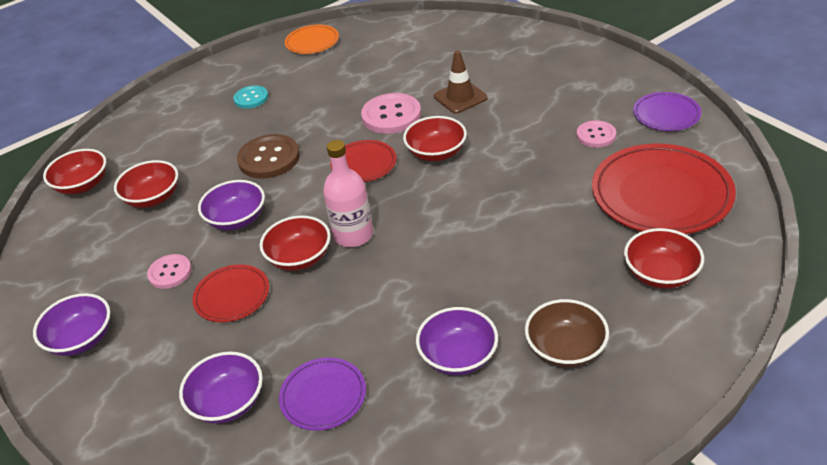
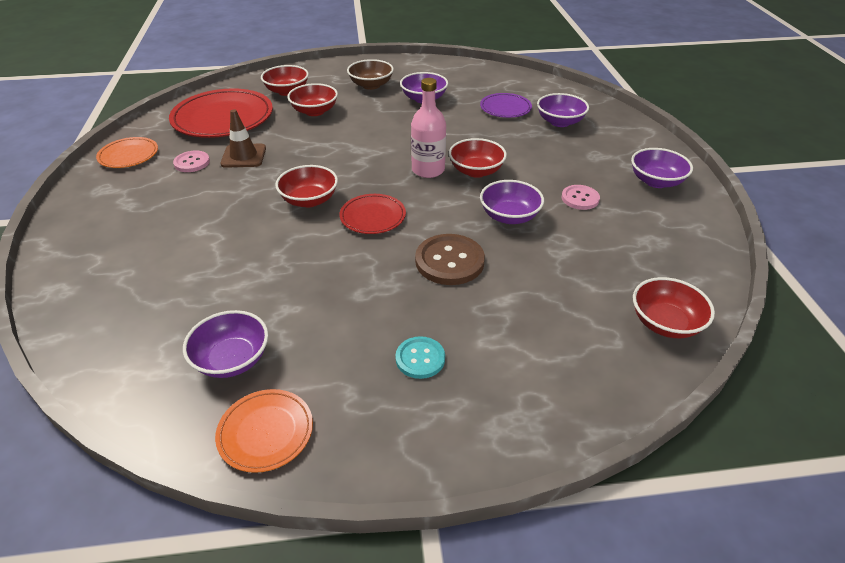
camera: 155 degrees left, 0 degrees up
(153, 198) = (583, 270): red bowl -> red bowl (314, 111)
(232, 296) = (536, 167): red plate -> none
(365, 54) = (232, 359): none -> purple bowl
(391, 115) = (302, 253): pink button -> none
(460, 97) = (225, 241): brown traffic cone -> brown traffic cone (243, 156)
(666, 114) = (128, 155): purple plate -> orange plate

